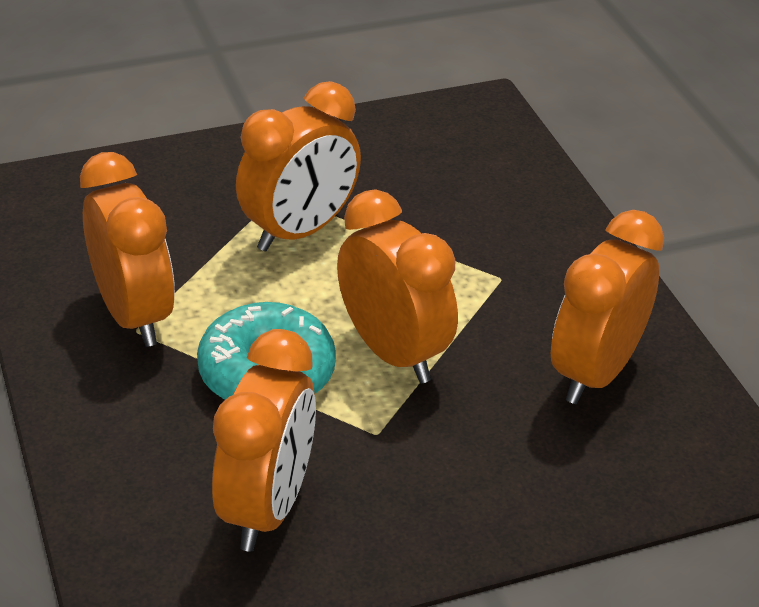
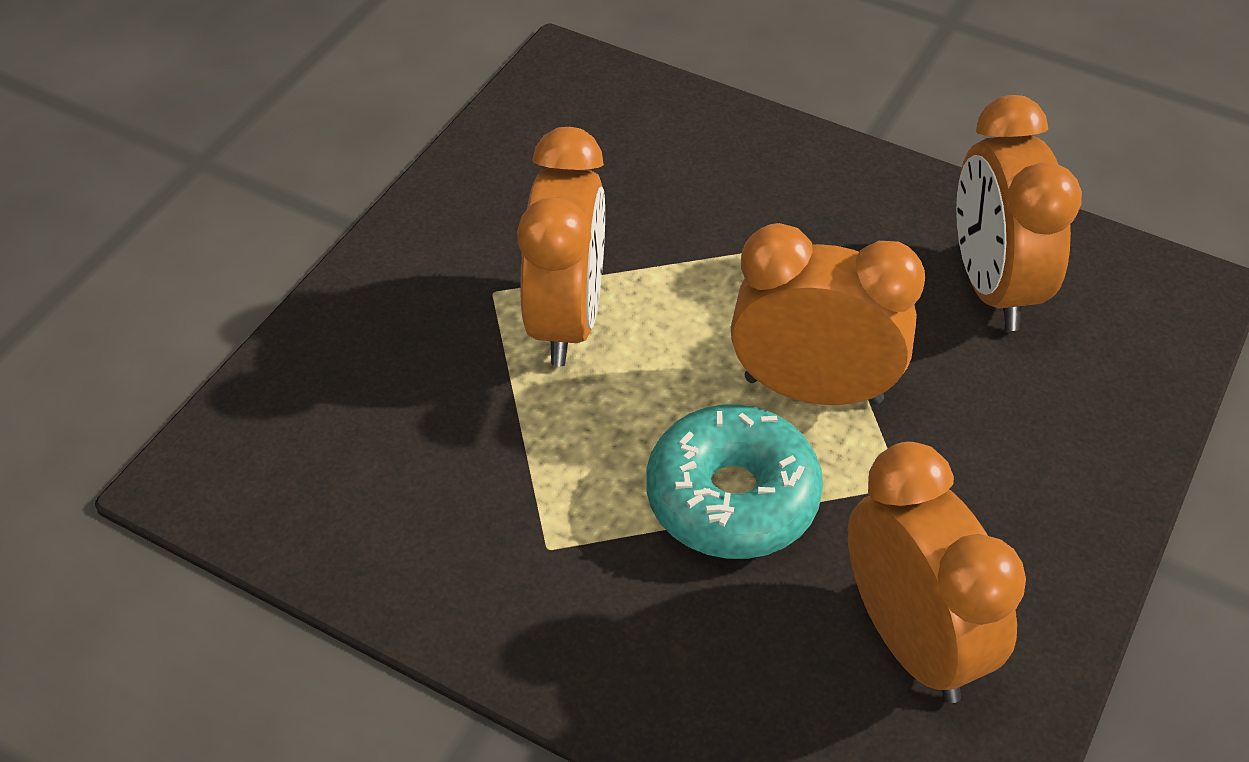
camera: 40 degrees left, 10 degrees up
(134, 315) = (525, 532): orange clock -> none

